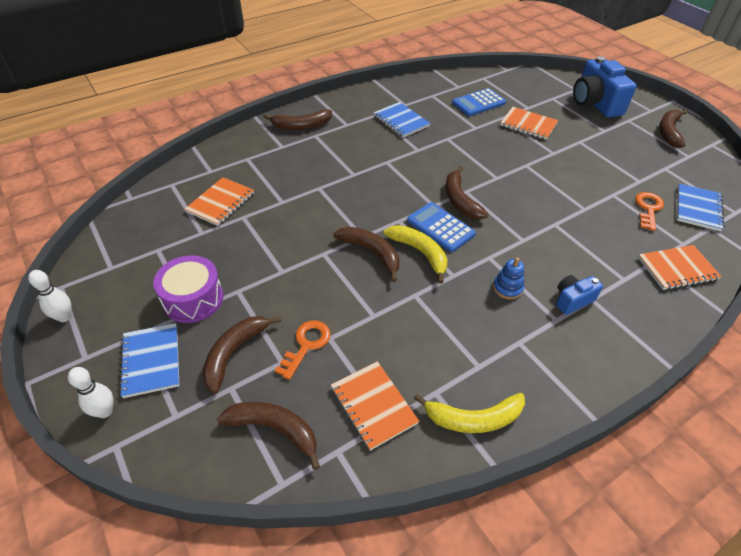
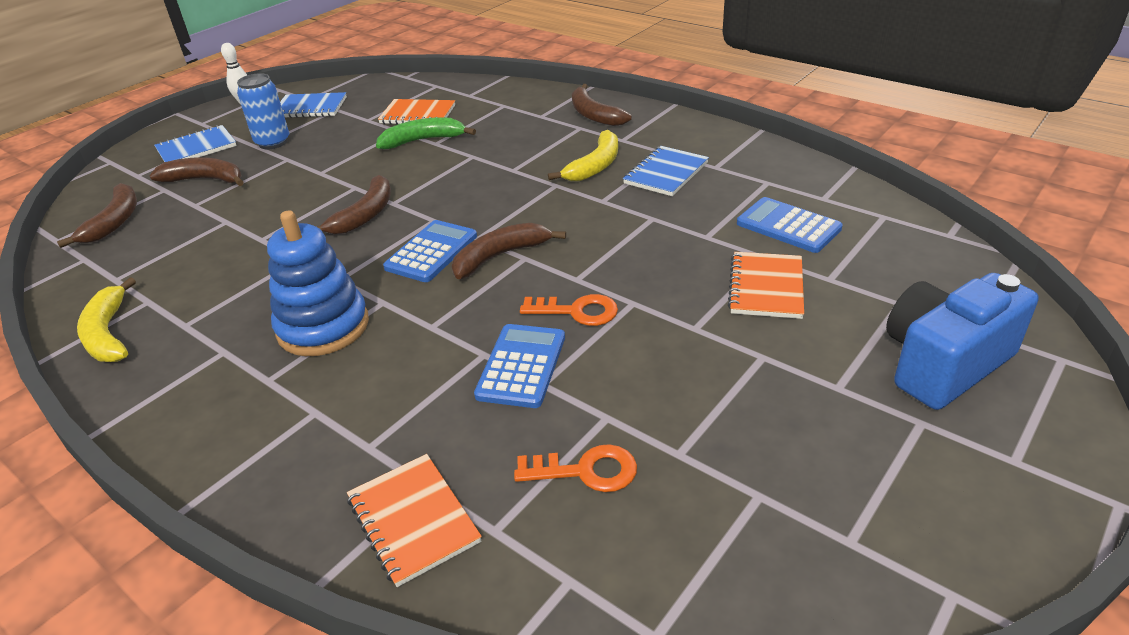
camera: 75 degrees right, 10 degrees down
(105, 411) = (145, 147): white bowling pin -> none
(193, 299) = (273, 142): purple drum -> blue can
(272, 207) = (423, 140): none -> green banana
(306, 345) = (216, 211): orange key -> orange key (577, 311)
(373, 405) = (135, 266): orange notebook -> none
(420, 253) = (374, 247): yellow banana -> yellow banana (595, 166)
(507, 288) = (323, 327): blue stacking toy -> blue stacking toy, size x2.08
(569, 212) = (521, 366): none -> blue calculator
(572, 300) = (308, 392): blue camera -> none
(668, 132) = (935, 498): brown banana -> none
(698, 209) = (629, 557): blue notebook -> blue notebook (310, 108)

